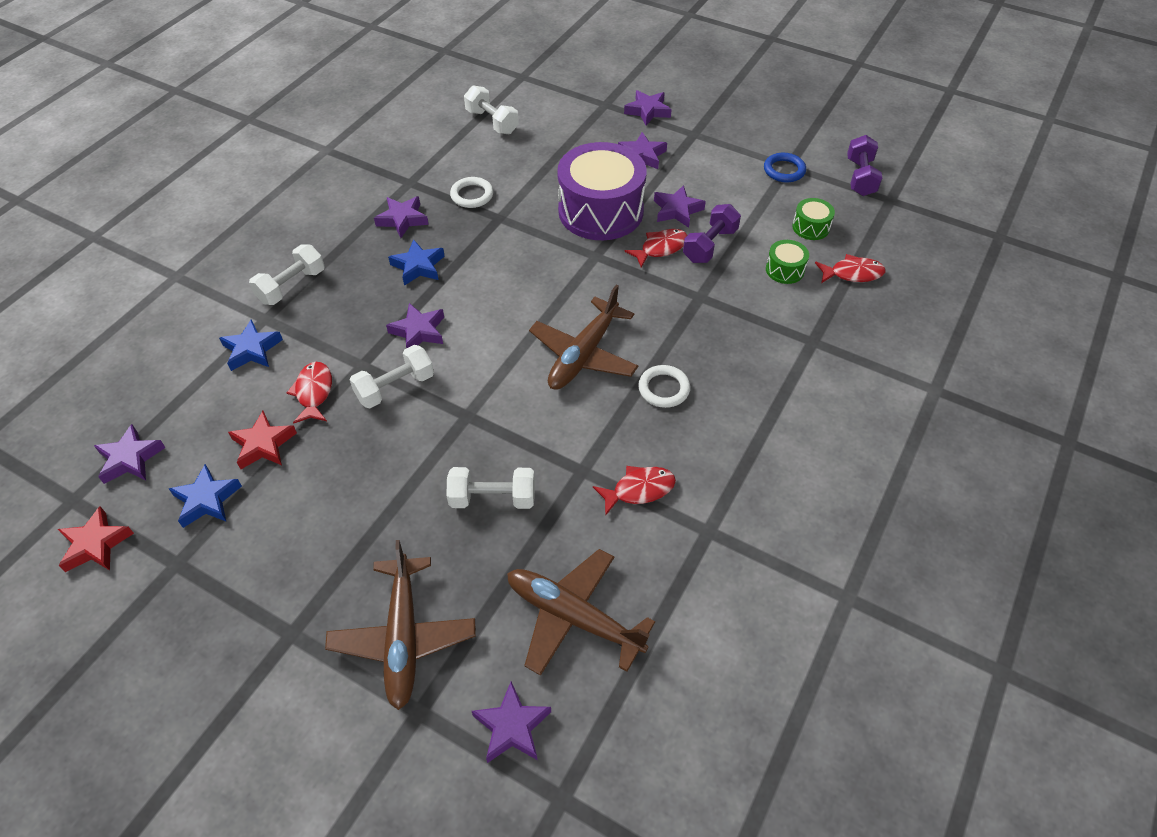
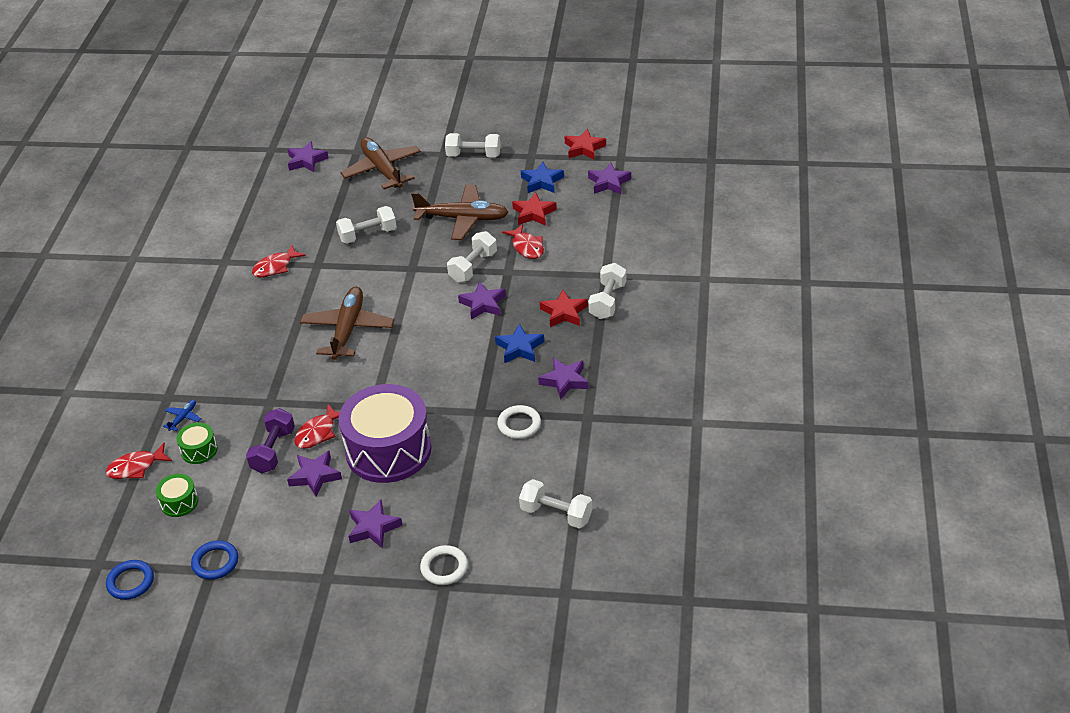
camera: 160 degrees right, 10 degrees down
(252, 350) = (594, 255): blue star -> none
(252, 605) = (473, 155): none -> white dumbbell
(345, 289) = (564, 313): none -> red star
(573, 617) = (292, 203): brown plane -> brown plane (462, 219)
(647, 111) = (391, 593): purple star -> none
(664, 389) = (278, 327): white ring -> white ring (444, 567)
(797, 310) = (183, 418): none -> blue plane
(860, 177) = (130, 582): purple dumbbell -> blue ring

